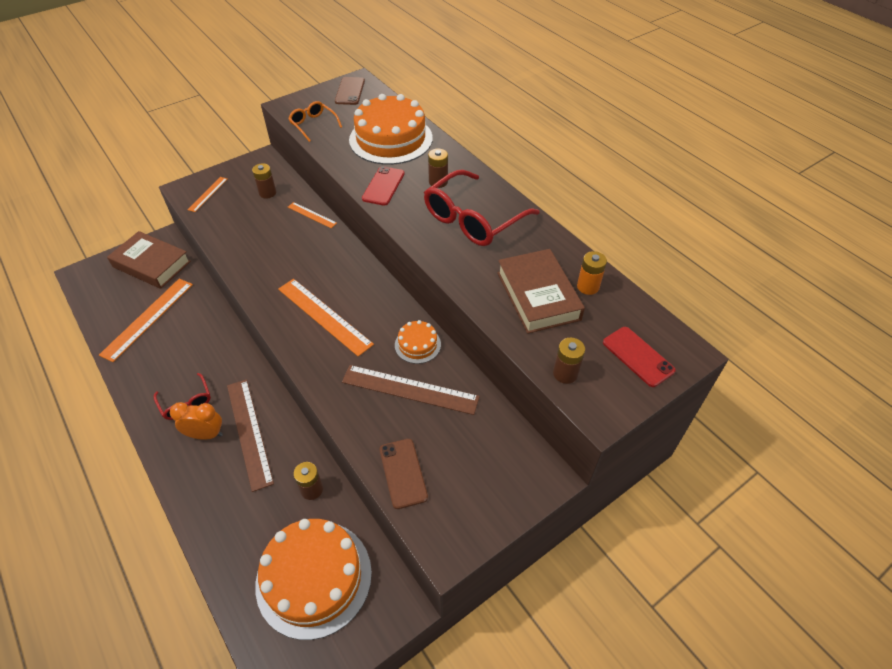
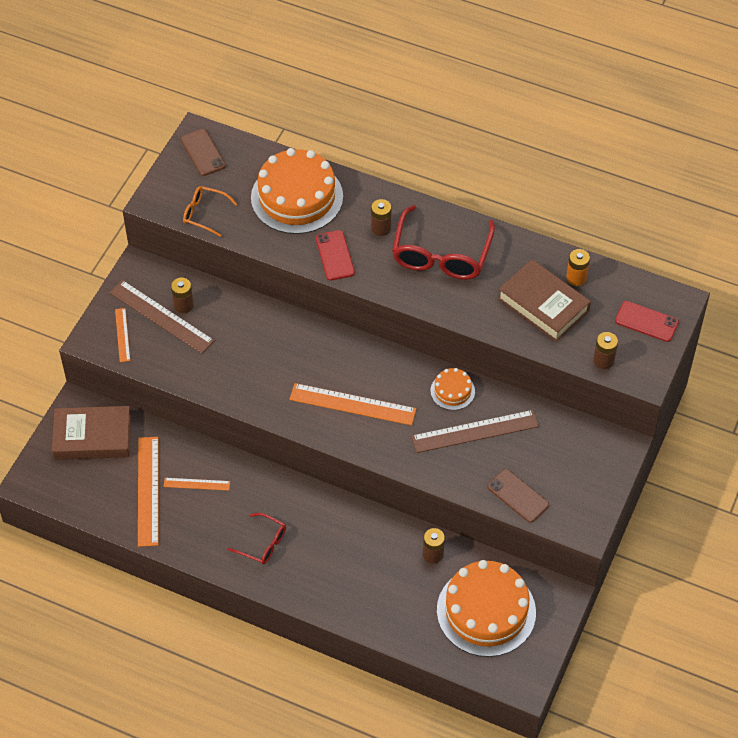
camera: 30 degrees left, 5 degrees up
(206, 434) = (306, 559): orange clock -> none
(249, 432) = (342, 539): brown ruler -> brown ruler (161, 316)
(312, 215) = (251, 309): orange ruler -> orange ruler (196, 484)

